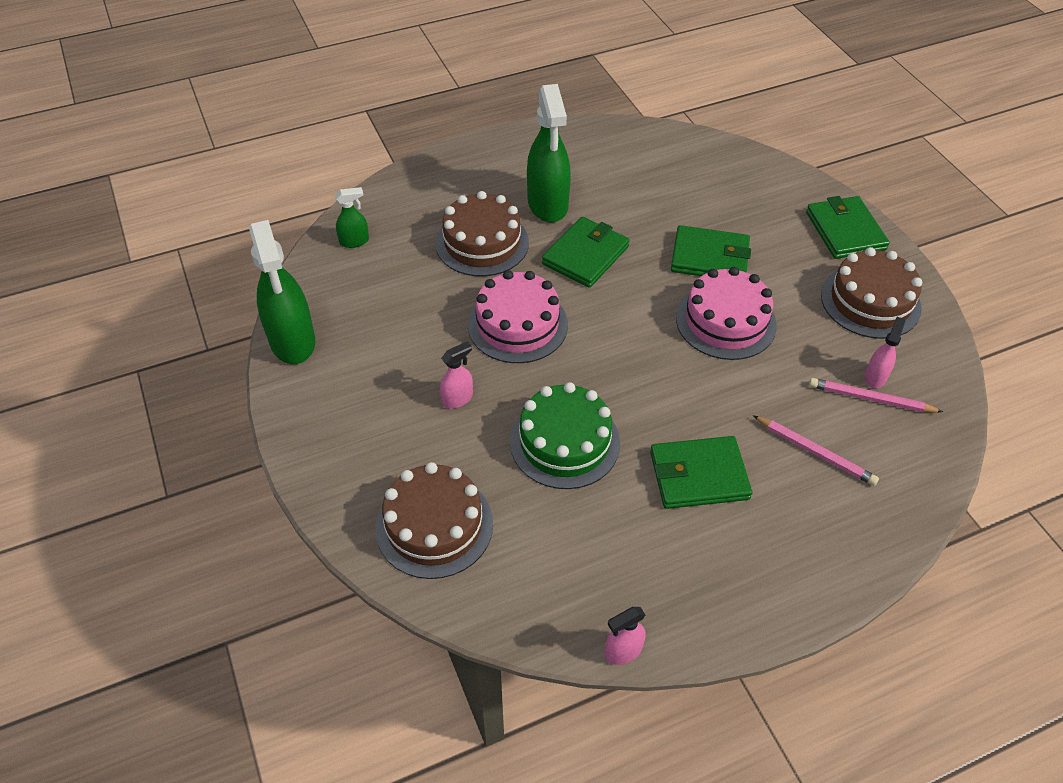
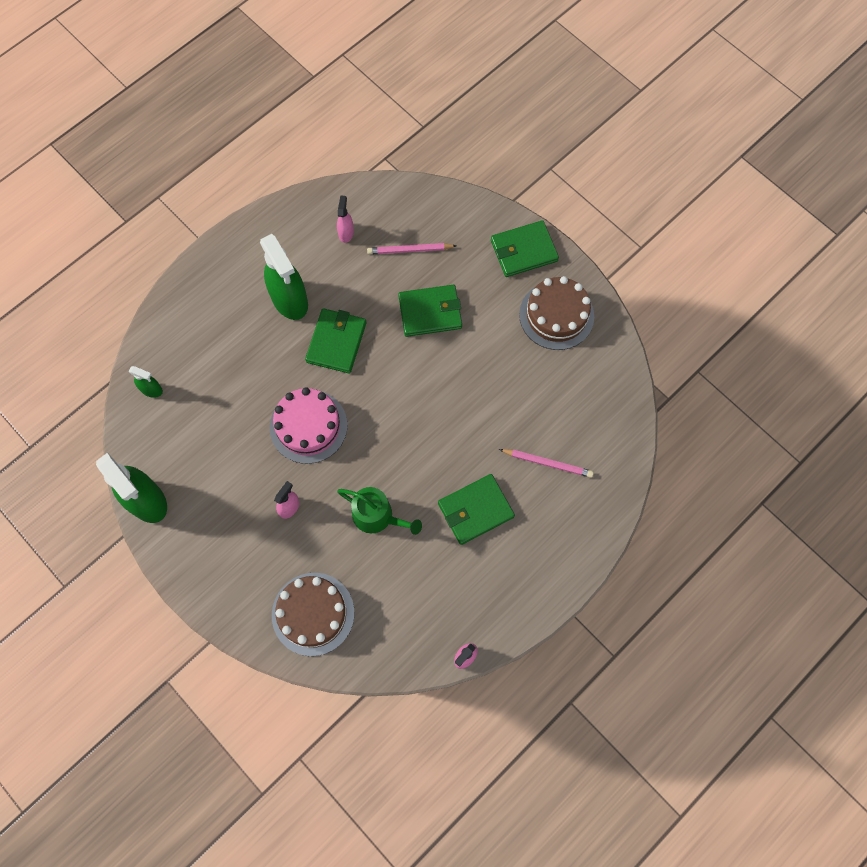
camera: 20 degrees left, 20 degrees up
(354, 241) = (151, 390): green spray bottle -> green spray bottle turned 60 degrees clockwise
(482, 243) = (252, 357): brown cake -> none
(564, 442) = (377, 516): green cake -> green watering can
(725, 321) = (458, 370): pink cake -> none
(845, 231) = (523, 251): green wallet -> green wallet turned 75 degrees counterclockwise
(870, 399) = (574, 404): pink pencil -> pink pencil (409, 250)
(875, 377) = (574, 384): pink spray bottle -> pink spray bottle (346, 233)

